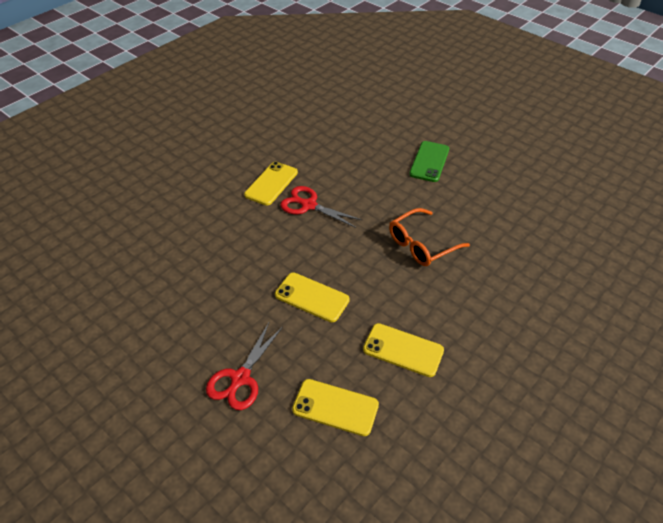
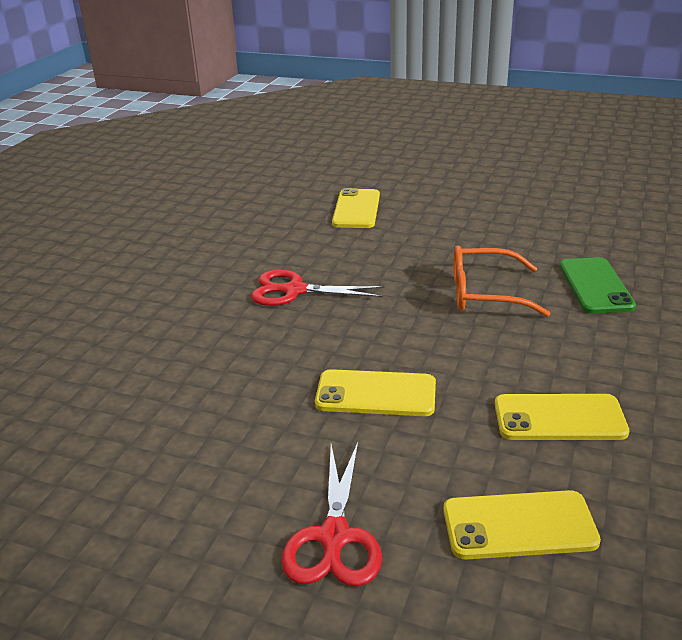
camera: 20 degrees left, 15 degrees down
(271, 183) = (221, 280): yellow phone -> yellow phone (356, 209)
(422, 244) = (486, 293): orange glasses -> orange glasses turned 60 degrees clockwise
(429, 161) = (426, 210): green phone -> green phone (595, 286)

